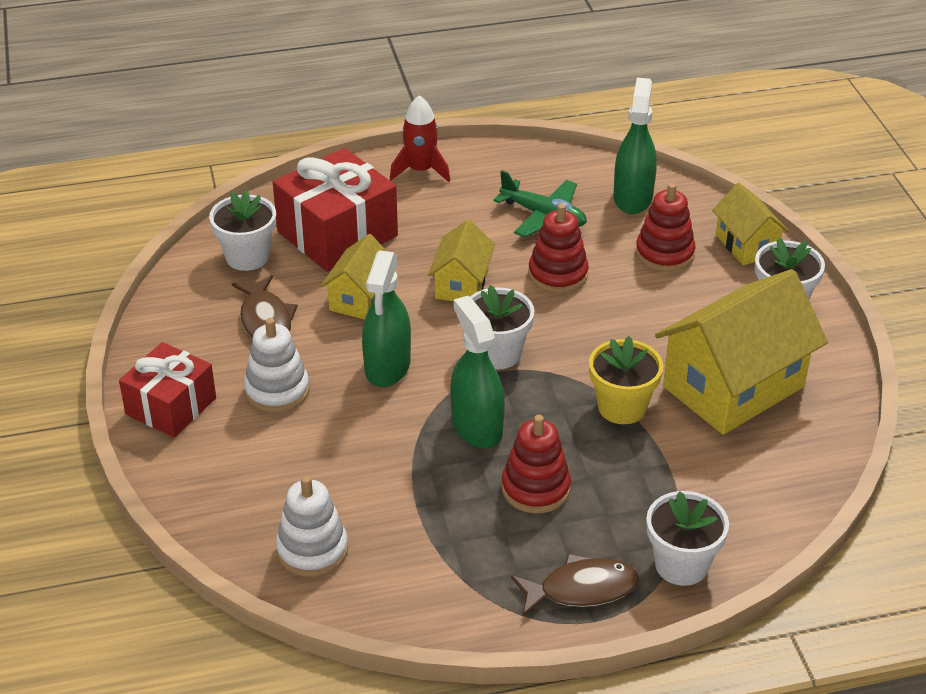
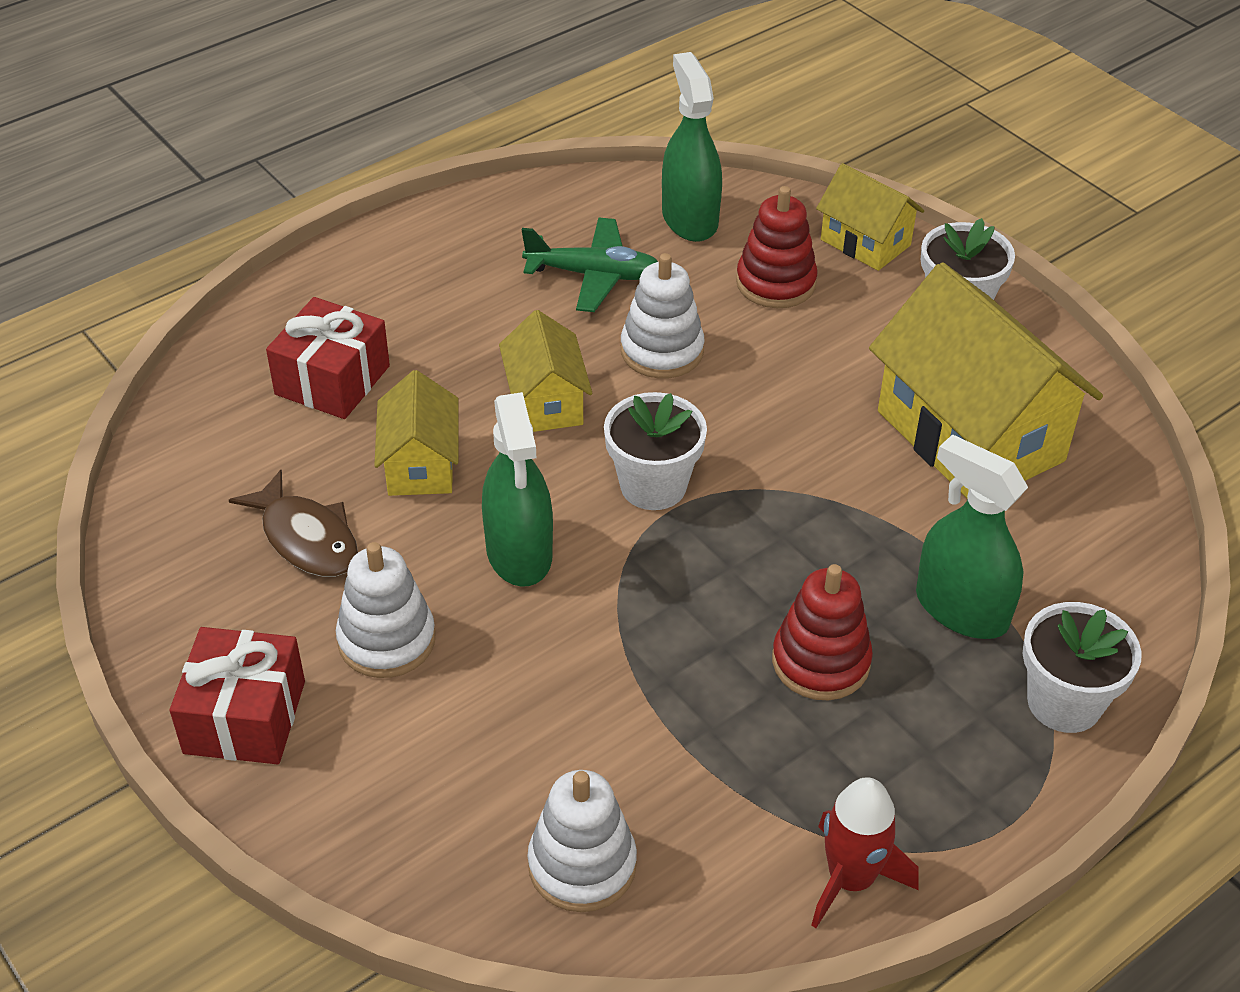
camera: 25 degrees left, 5 degrees up
(247, 257) = (223, 452): white flower pot -> none
(337, 234) = (332, 380): red gift -> red gift, size x0.66
(420, 170) = (392, 257): red rocket -> red rocket (850, 879)
(476, 427) = (691, 600): green spray bottle -> green spray bottle (961, 609)
(558, 275) = (662, 351): red stacking toy -> white stacking toy
(581, 589) = (967, 784): brown fish -> none
(622, 407) = (855, 509): yellow flower pot -> none
(733, 387) = (970, 436): yellow house -> yellow house turned 60 degrees counterclockwise

